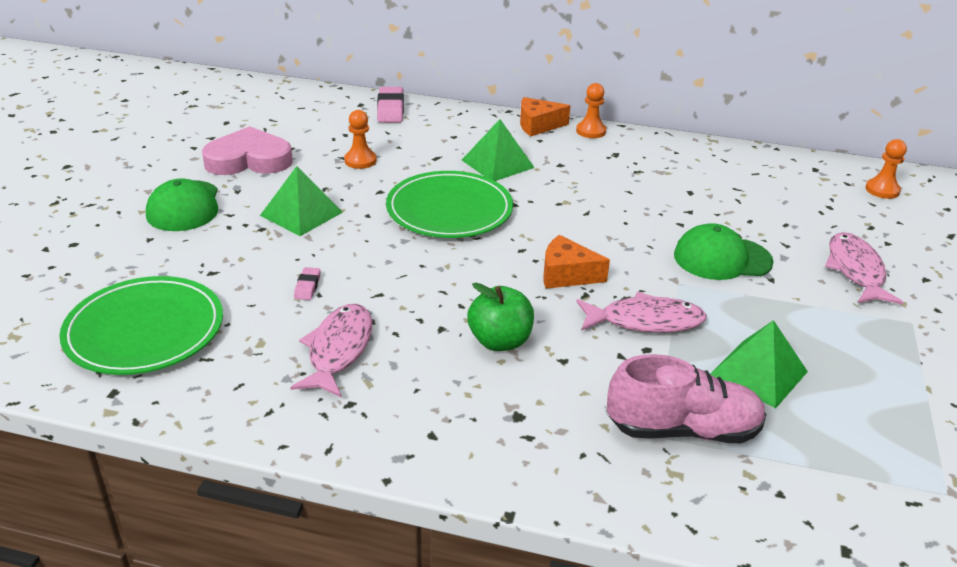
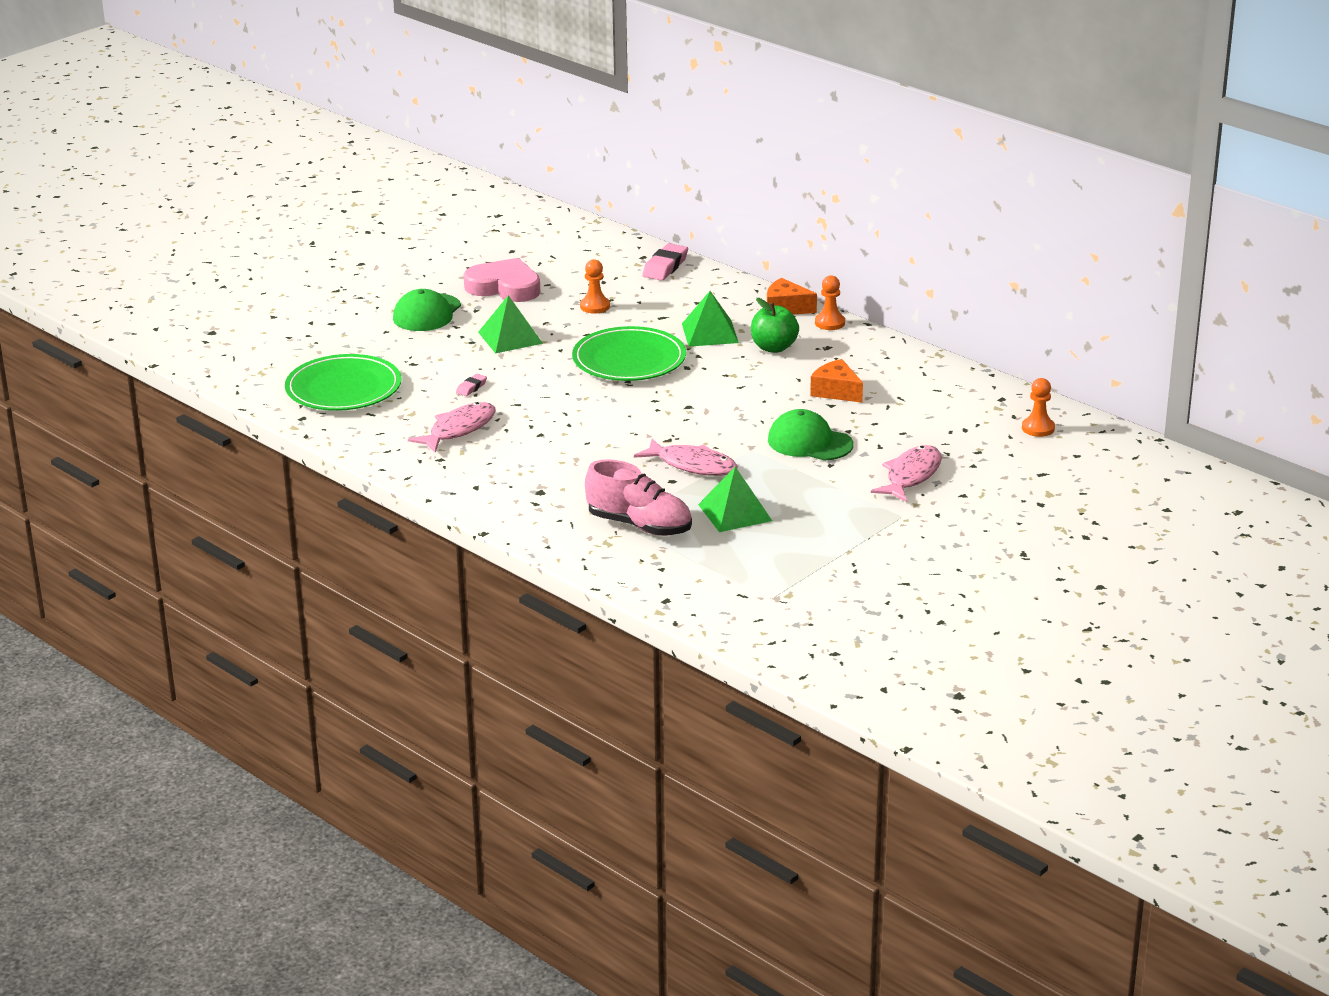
camera: 30 degrees right, 5 degrees down
(500, 341) = (573, 451): green apple -> green apple (774, 348)
(566, 274) = (669, 424): orange cheese -> orange cheese (836, 391)

